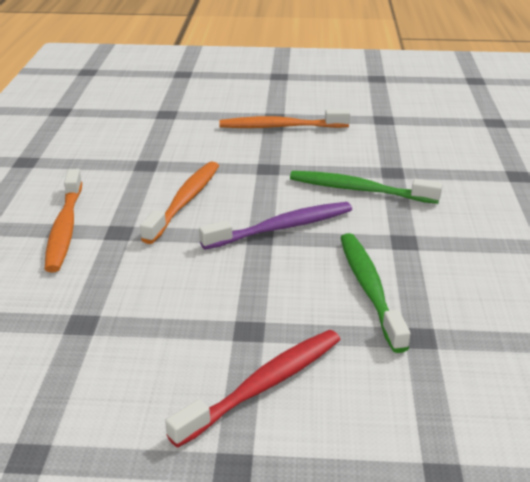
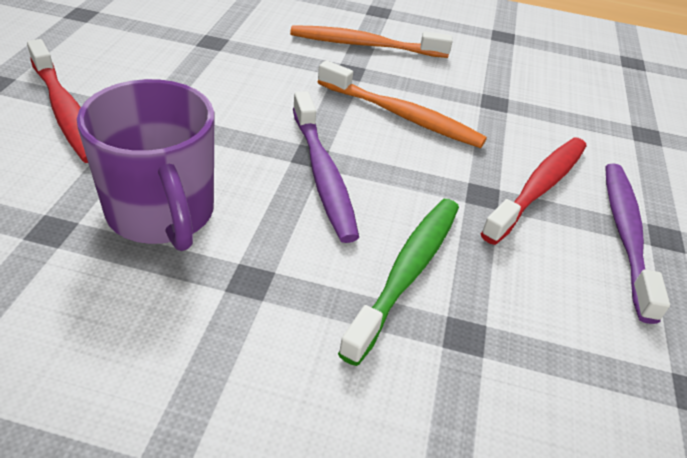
camera: 95 degrees right, 10 degrees up
(250, 150) = (538, 188): none -> red toothbrush
(280, 127) = (625, 235): orange toothbrush -> purple toothbrush
(369, 289) = (162, 214): green toothbrush -> purple mug

